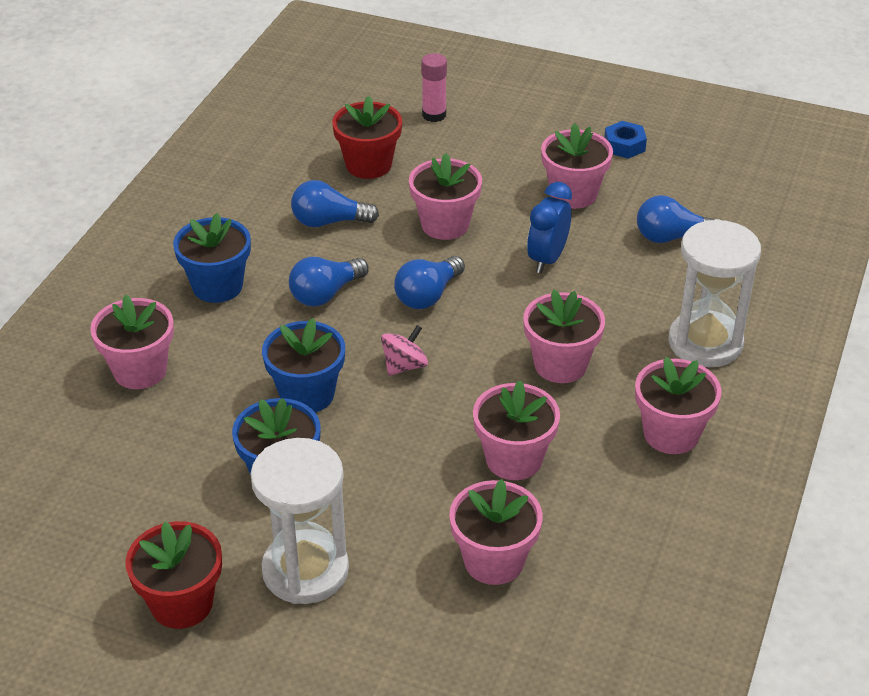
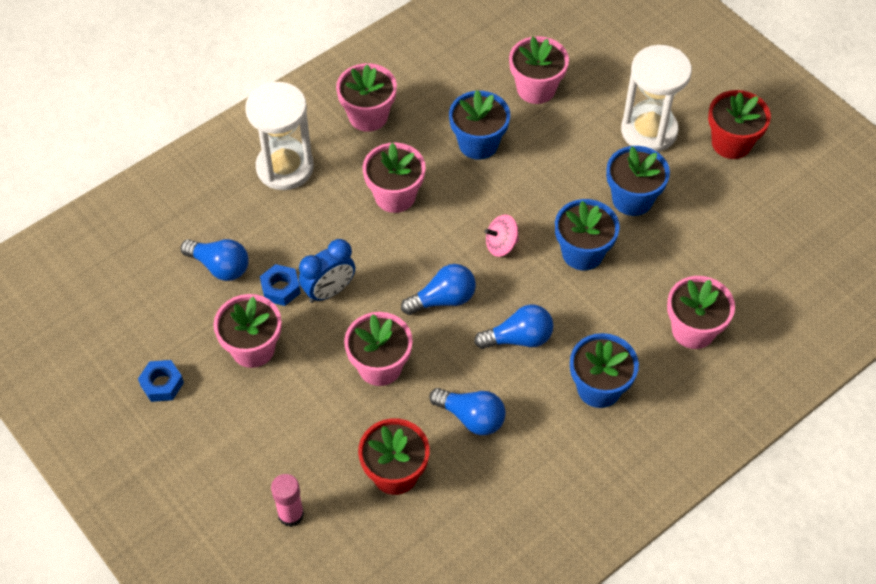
camera: 150 degrees left, 15 degrees up
(514, 459) = (478, 143): pink flower pot -> blue flower pot
(595, 243) = (280, 288): none -> blue nut

